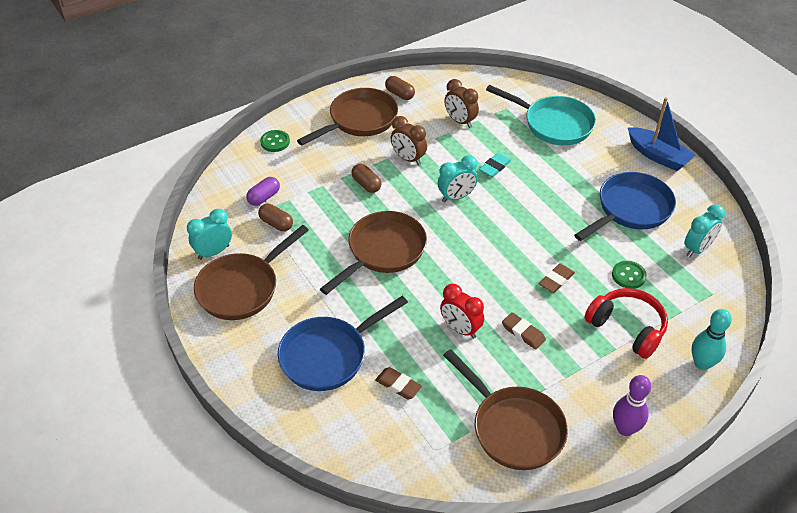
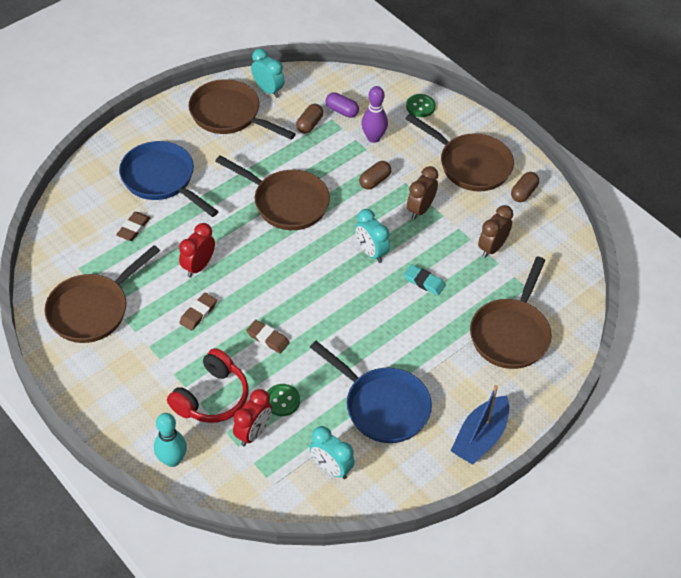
camera: 80 degrees right, 5 degrees up
(553, 124) = (511, 333): turquoise pan -> brown pan
(625, 429) = (94, 392): purple bowling pin -> purple bowling pin (373, 138)
(665, 299) = (253, 433): none -> red clock

